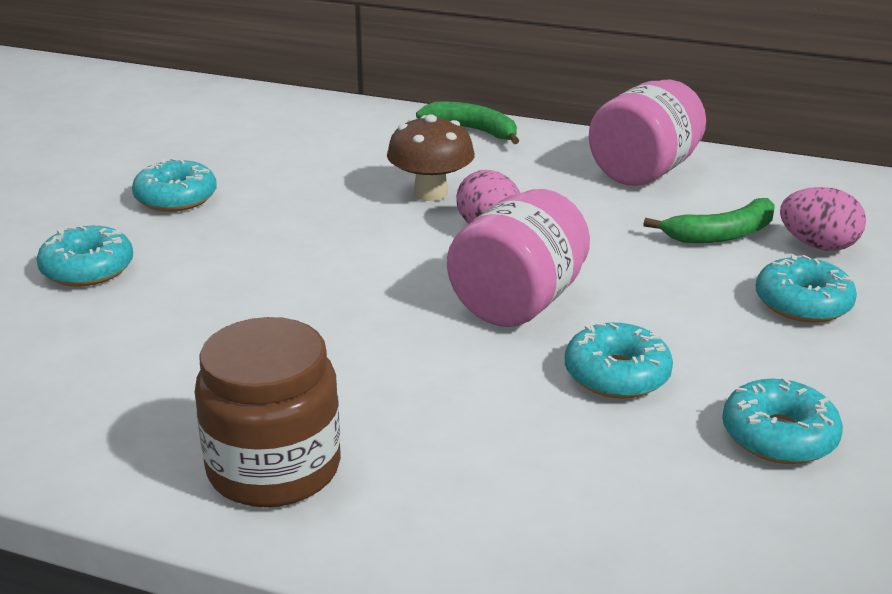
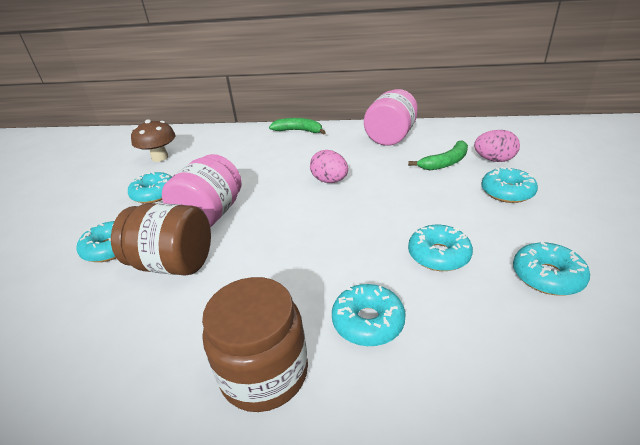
camera: 10 degrees left, 5 degrees up
(181, 309) = (173, 264): none -> brown jar
(430, 193) = (291, 167): brown mushroom -> brown mushroom (160, 158)
(453, 439) = (368, 322): none -> turquoise donut
(518, 302) = (364, 220): pink jar -> pink jar (210, 215)

